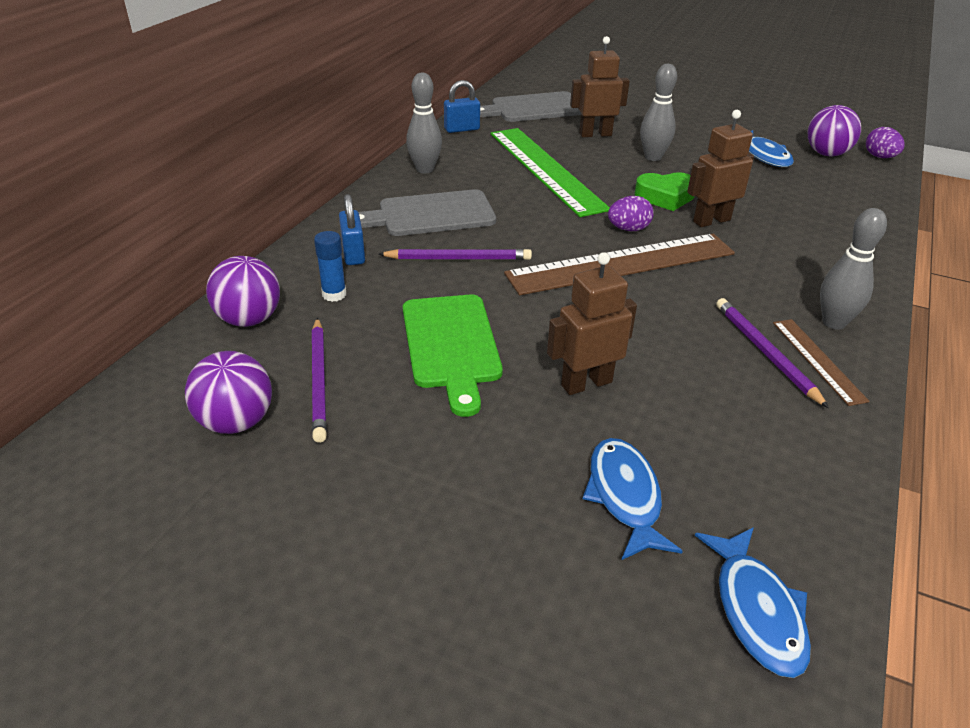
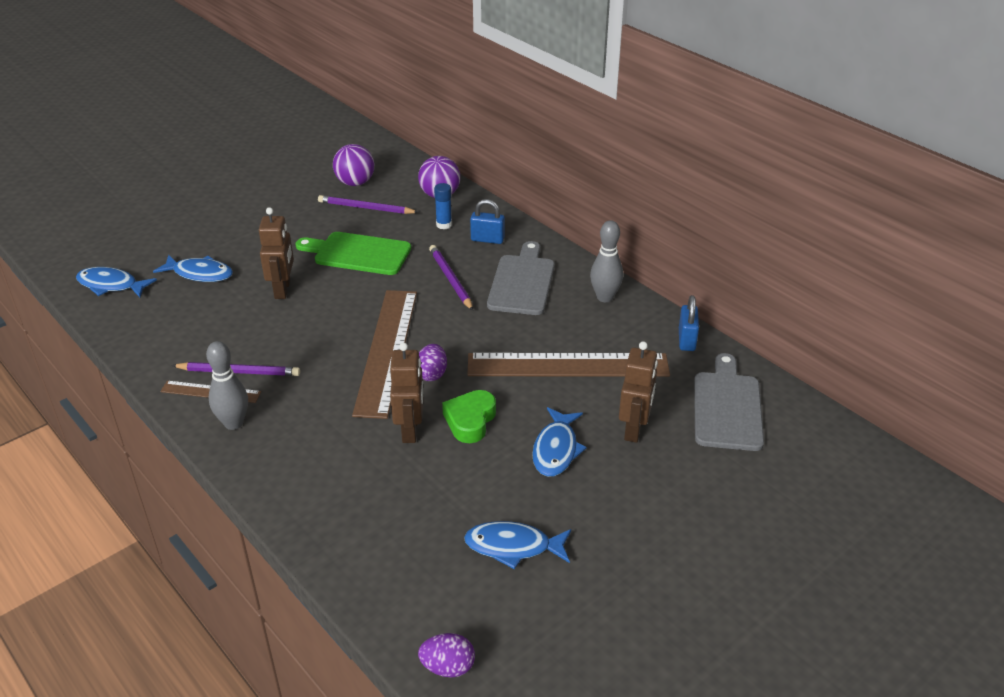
camera: 115 degrees right, 0 degrees up
(458, 258) = (450, 279): purple pencil -> purple pencil turned 135 degrees clockwise
(545, 169) = (567, 365): green ruler -> brown ruler
(653, 157) = (556, 450): grey bowling pin -> blue fish
(826, 154) = (485, 613): purple ball -> none

